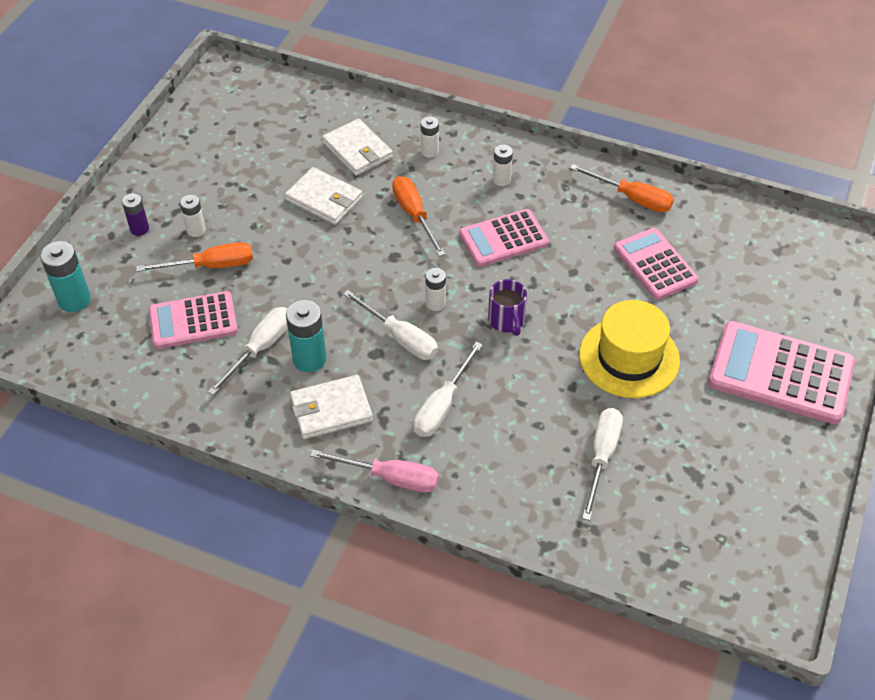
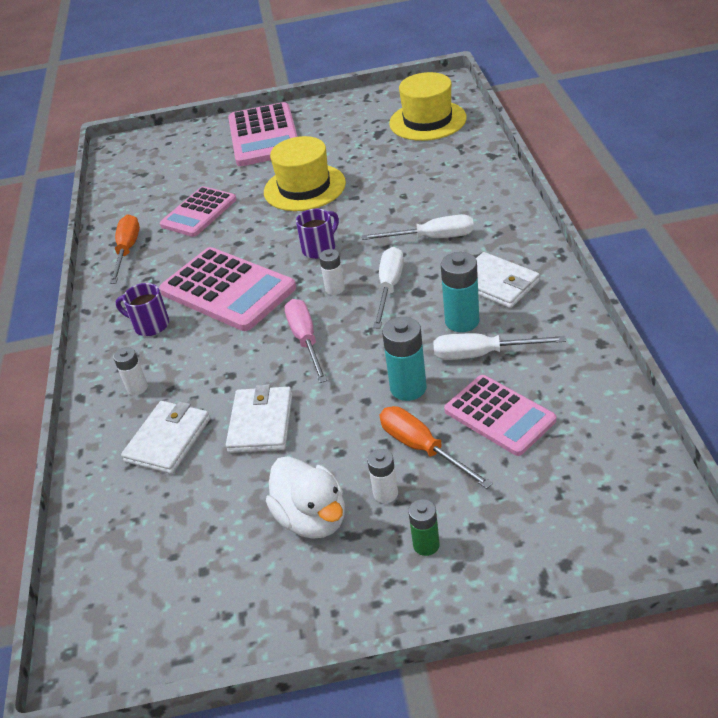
camera: 115 degrees left, 10 degrees down
(74, 300) = (572, 526): turquoise battery -> turquoise battery (408, 388)
(139, 229) = (426, 545): purple battery -> green battery
(216, 190) = (312, 518): none -> white duck
(390, 478) = (520, 229): pink screwdriver -> pink screwdriver (305, 340)
(414, 215) = (237, 352): orange screwdriver -> none
(501, 180) = (150, 325): white battery -> purple mug
(503, 239) = (228, 290): pink calculator -> pink calculator, size x1.53
(602, 457) = (402, 164): white screwdriver -> none
(683, 535) = (427, 121): none -> yellow hat

